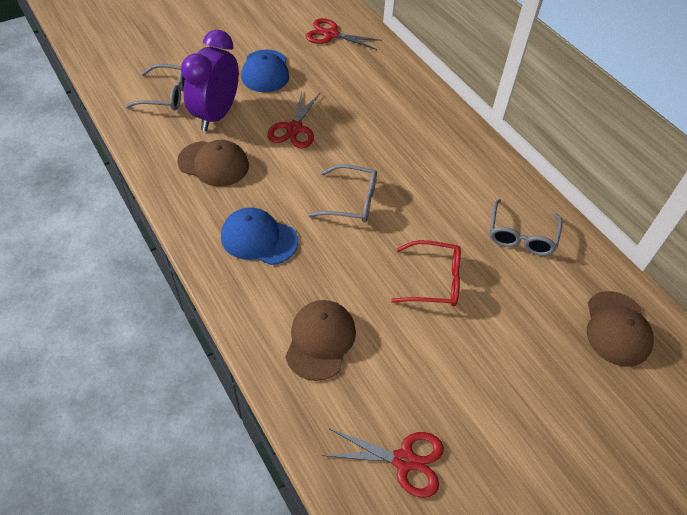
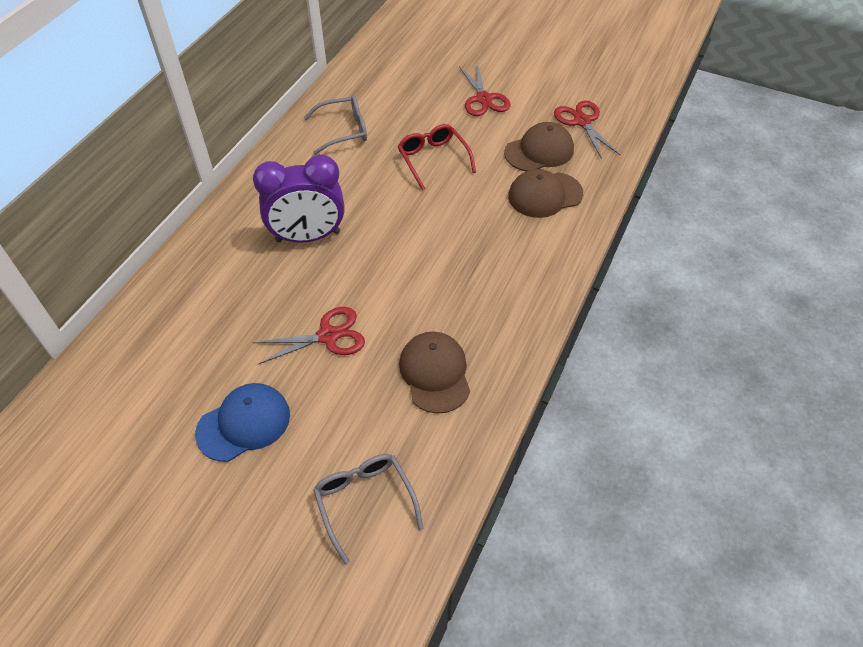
camera: 120 degrees left, 0 degrees up
(216, 115) = (360, 422): purple clock -> purple clock (308, 237)
(259, 238) = (492, 281): blue cap -> none
(331, 34) = (118, 398): red scissors -> red scissors (483, 99)
(352, 201) = (393, 242): grey glasses -> none
(617, 328) = (392, 66): brown cap -> brown cap (539, 151)

